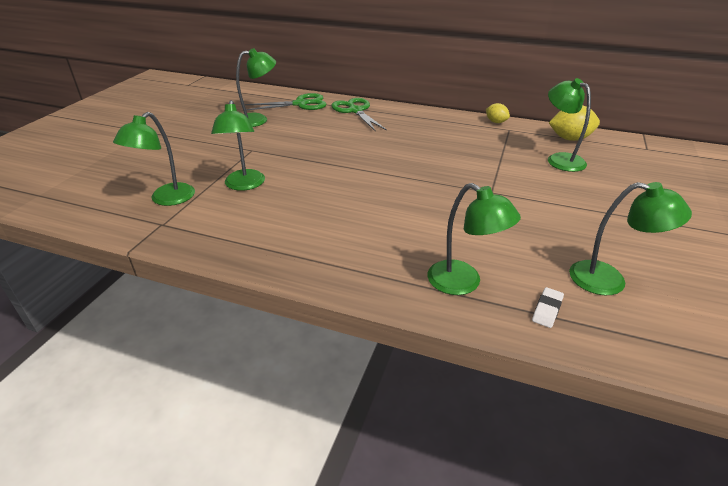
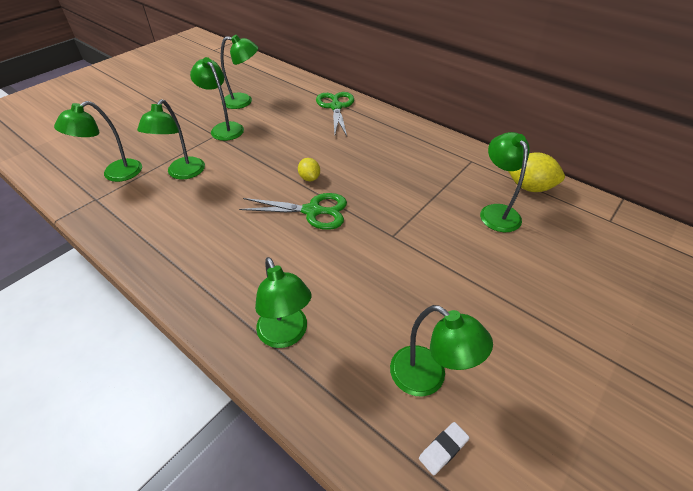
camera: 20 degrees right, 10 degrees up
(256, 143) = (224, 128): none -> green lamp
(300, 104) = (292, 89): green scissors -> green scissors (312, 211)
(496, 122) = (465, 148): yellow lemon -> yellow lemon (309, 178)
(547, 310) = (339, 391): white eraser -> white eraser (443, 449)

